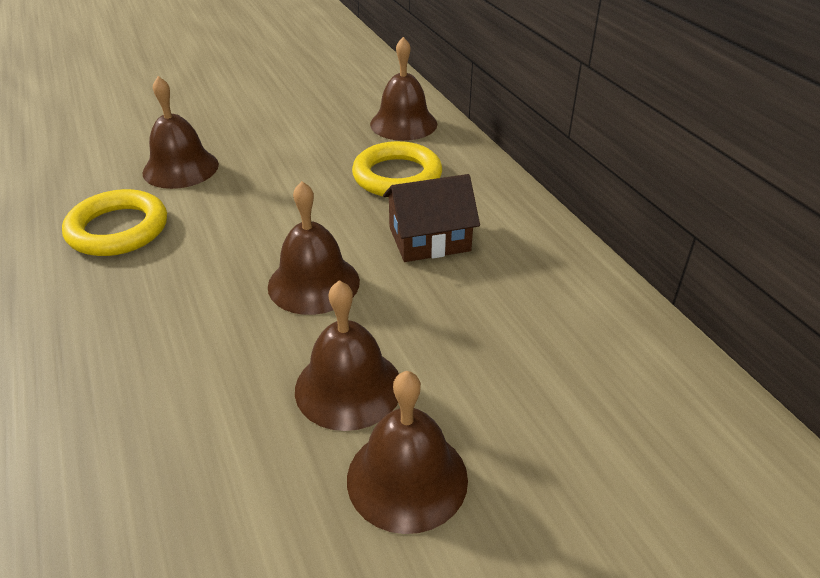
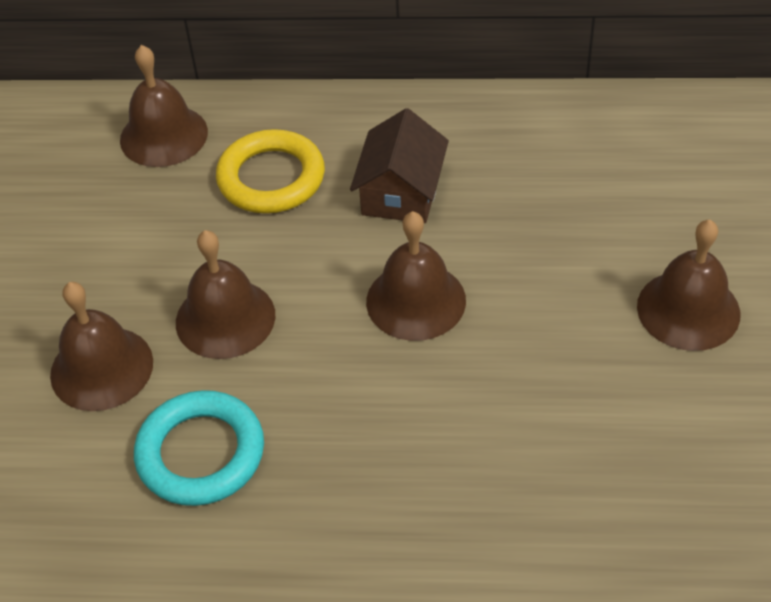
camera: 60 degrees left, 10 degrees up
(118, 229) = (201, 453): yellow ring -> turquoise ring
(348, 387) = (573, 316): brown bell -> brown bell (225, 318)

